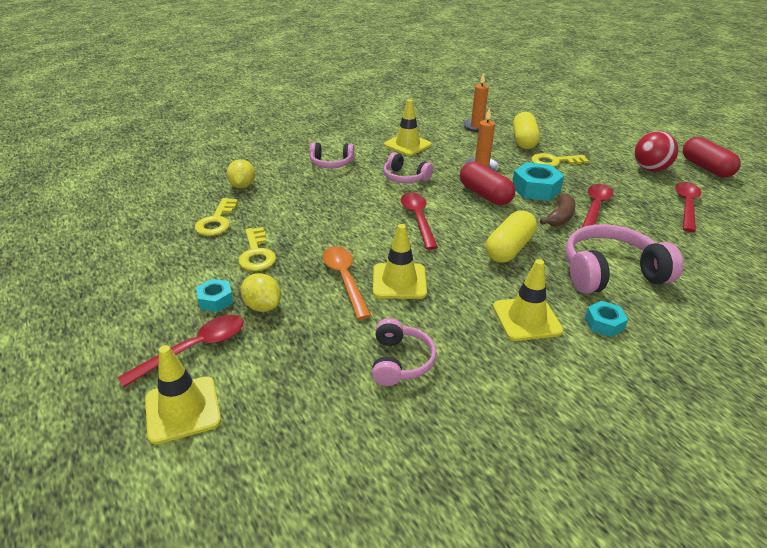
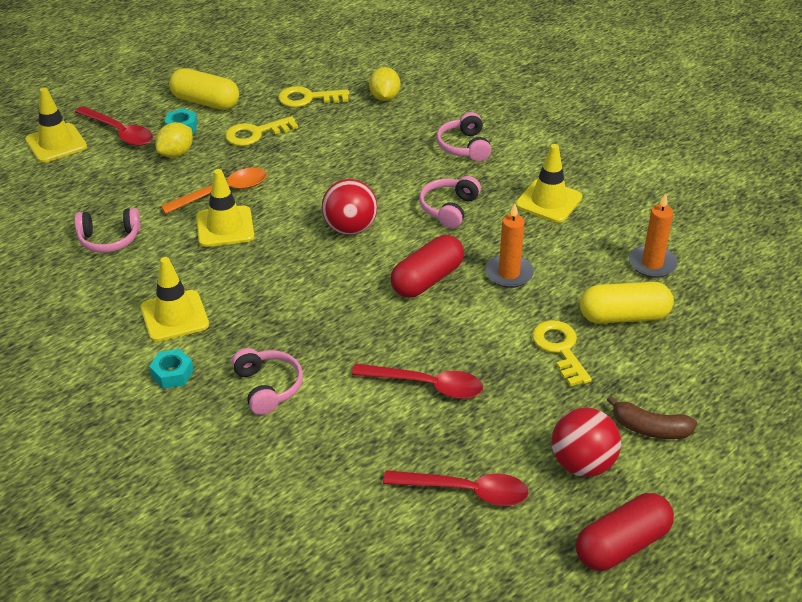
camera: 80 degrees right, 5 degrees up
(242, 186) = (384, 97): yellow lemon -> yellow lemon turned 75 degrees counterclockwise
(418, 219) = (350, 228): red spoon -> red ball
(509, 248) = (302, 303): yellow capsule -> yellow capsule (205, 102)
(535, 189) = (461, 327): turquoise nut -> none
(560, 217) = (389, 349): brown banana -> brown banana (650, 429)
(610, 273) = (268, 387): pink headphones -> pink headphones, size x0.58

